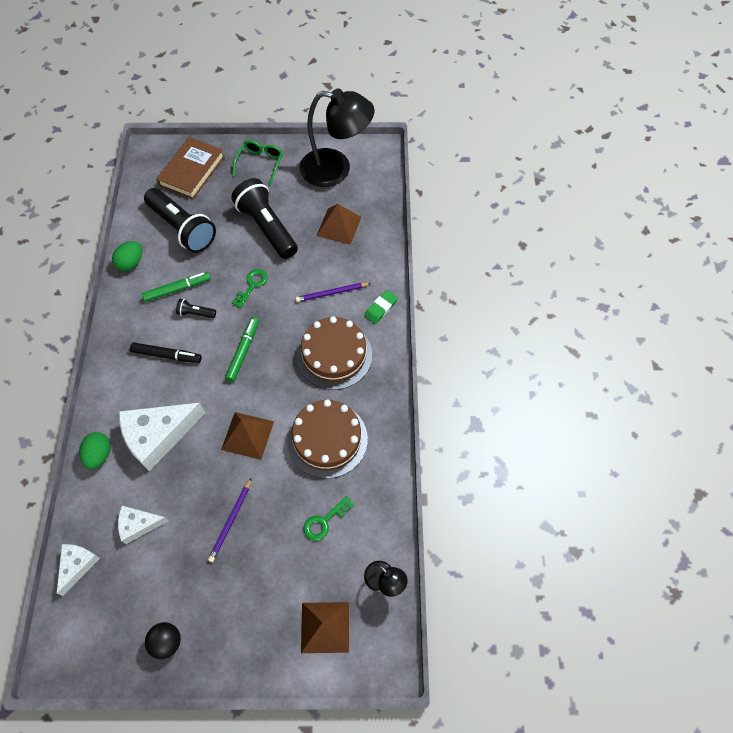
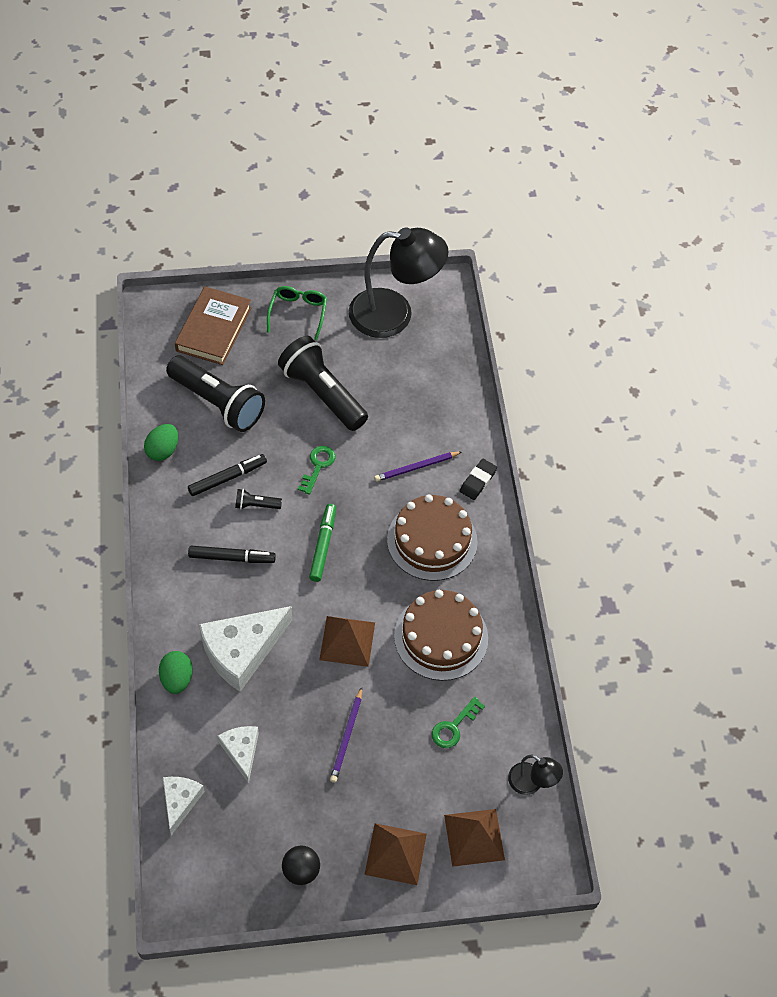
camera: 10 degrees left, 5 degrees down
(139, 525) = (241, 751): white cheese -> white cheese turned 90 degrees clockwise
(177, 289) = (227, 478): green marker -> black marker
(339, 226) = (410, 385): brown pyramid -> brown pyramid (395, 854)
(381, 308) = (478, 481): green eraser -> black eraser

